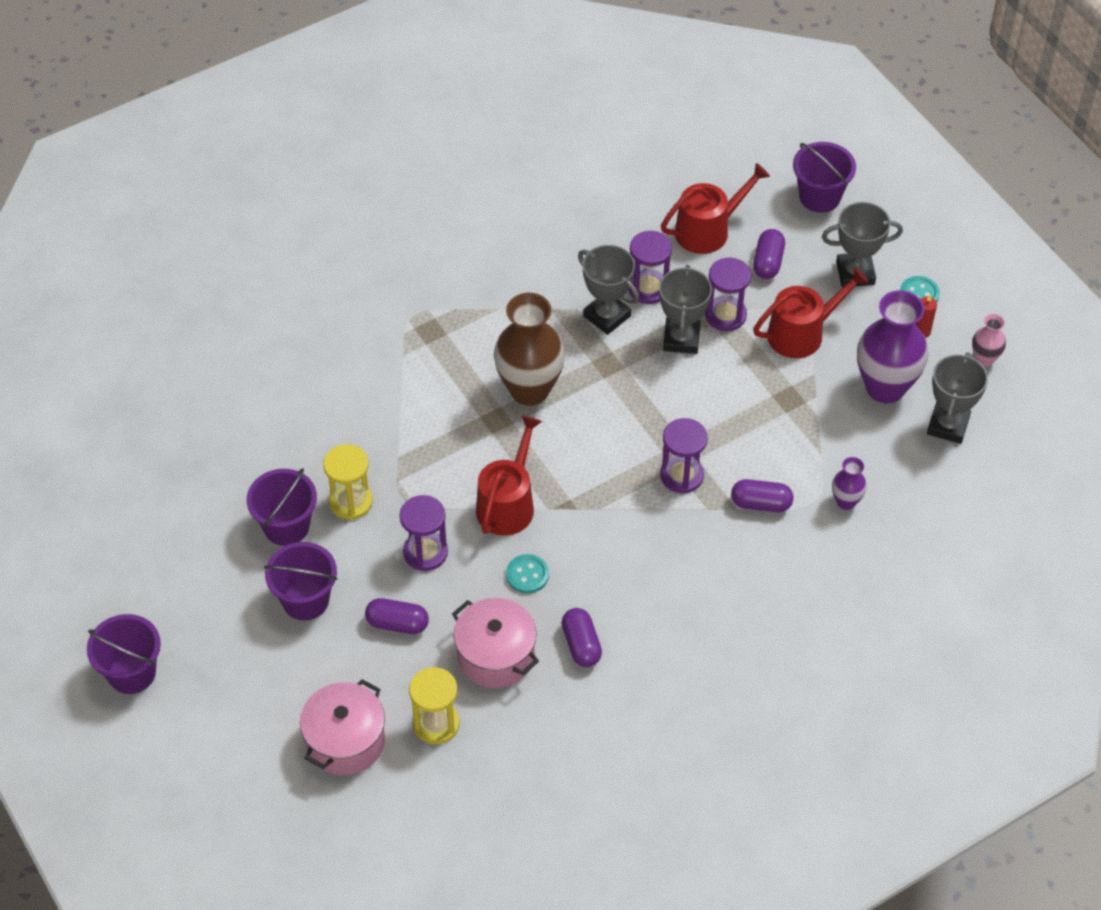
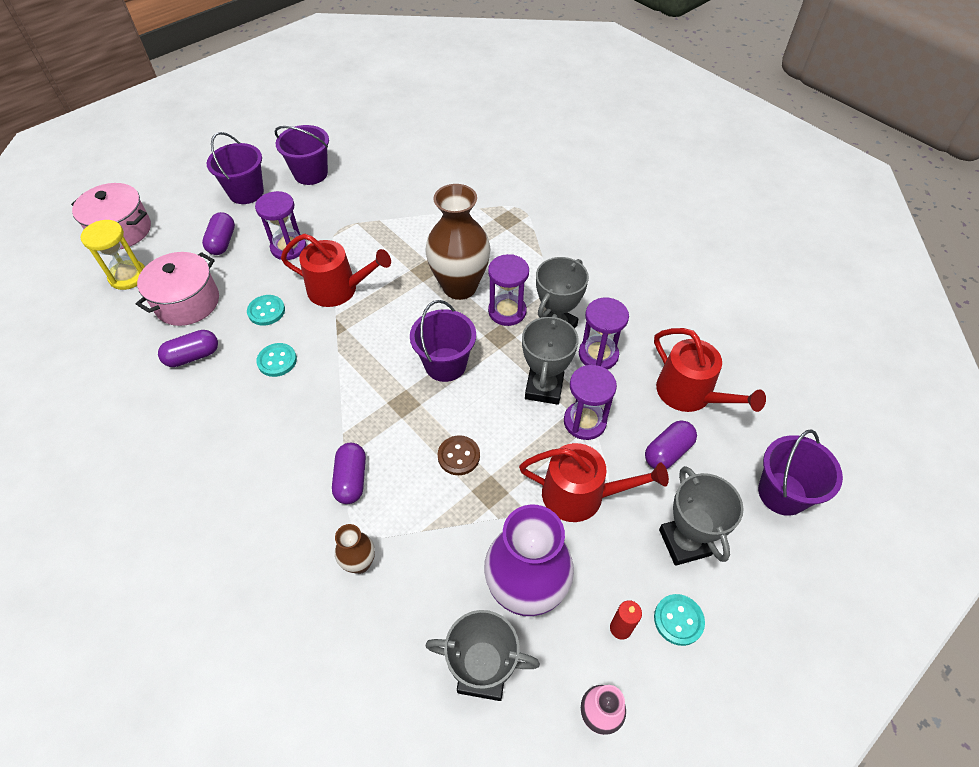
camera: 80 degrees right, 0 degrees up
(132, 673) = (192, 127): purple bucket -> purple bucket (445, 364)
(350, 502) = (334, 201): yellow hourglass -> none
(603, 564) = (277, 361): none -> turquoise button
(681, 339) = (544, 388): grey trophy -> grey trophy turned 75 degrees counterclockwise
(681, 475) = (379, 408): purple hourglass -> purple hourglass (507, 311)
(748, 417) = (458, 456): none -> brown button
(768, 262) = (667, 452): purple capsule -> purple capsule turned 45 degrees counterclockwise
(802, 333) = (581, 495): red watering can -> red watering can turned 45 degrees counterclockwise
(846, 501) = (360, 563): purple vase -> brown vase

